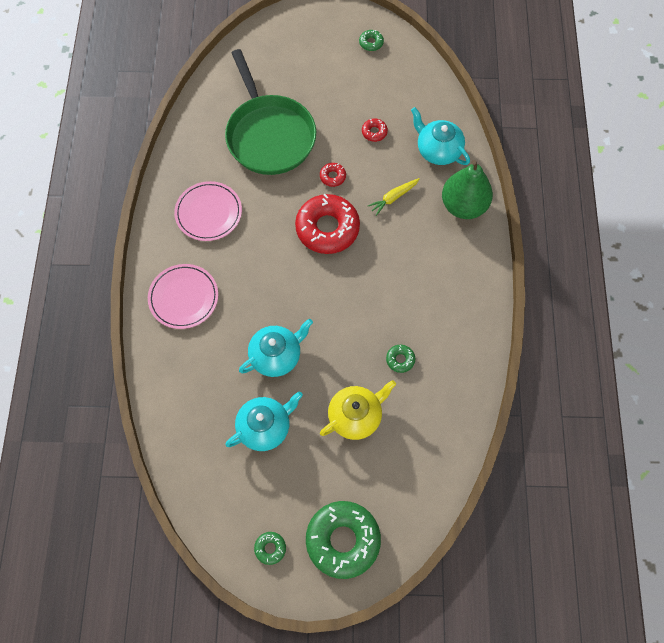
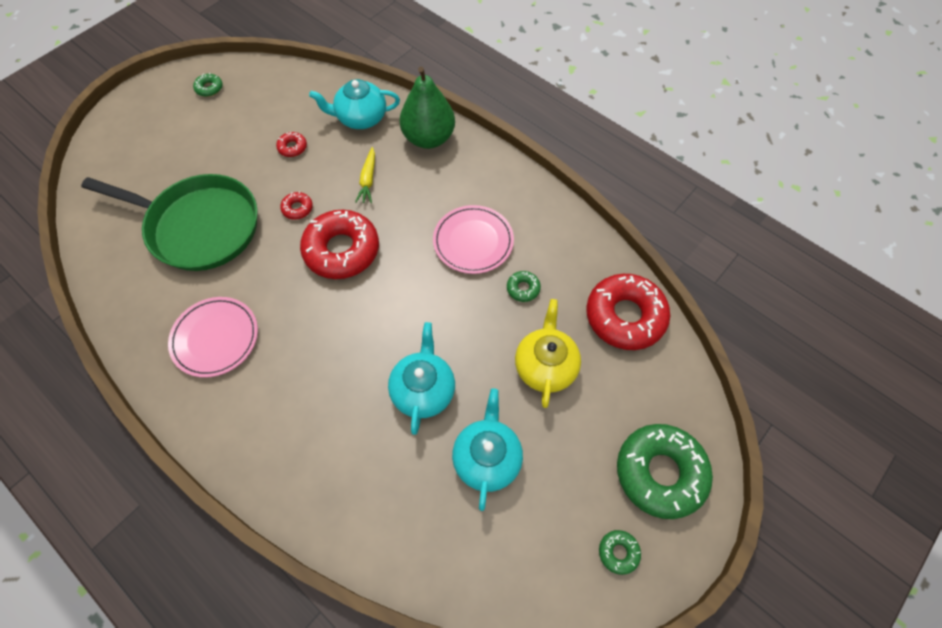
camera: 50 degrees left, 5 degrees down
(183, 297) = (278, 432): pink plate -> pink plate (473, 241)
(438, 441) = (625, 316): none -> red donut

